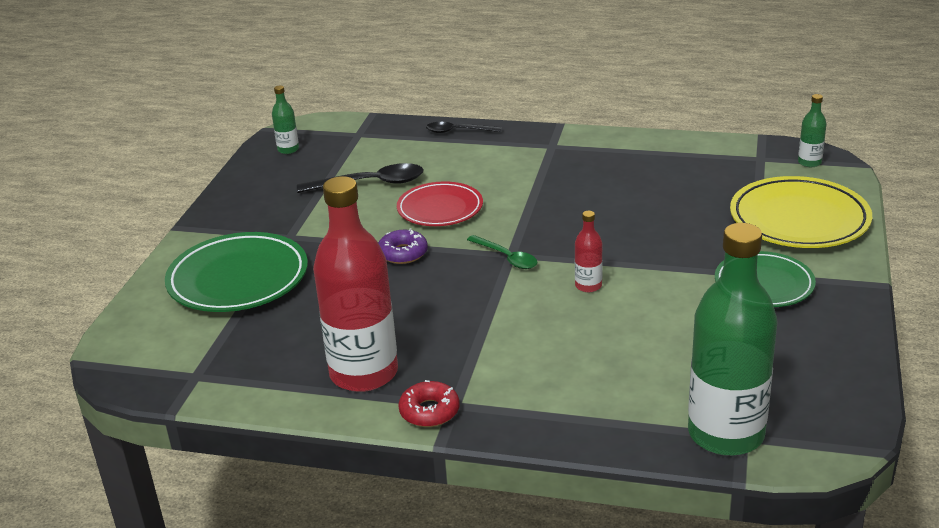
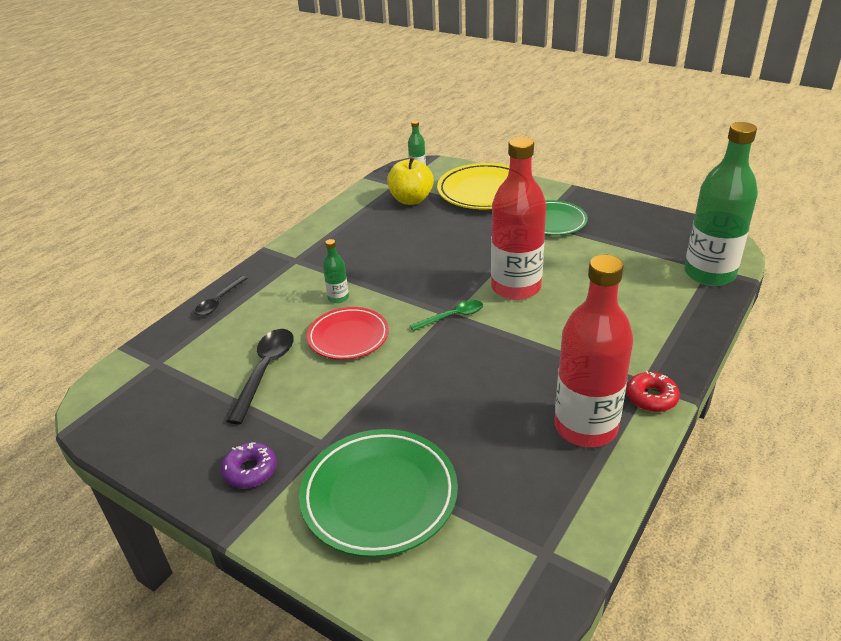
camera: 70 degrees left, 5 degrees up
(288, 149) = (135, 419): green bottle -> green bottle (338, 298)
(403, 253) = (407, 371): purple donut -> purple donut (250, 470)
(588, 286) = (516, 287): red bottle -> red bottle, size x2.35
(731, 176) = (411, 200): none -> yellow apple

